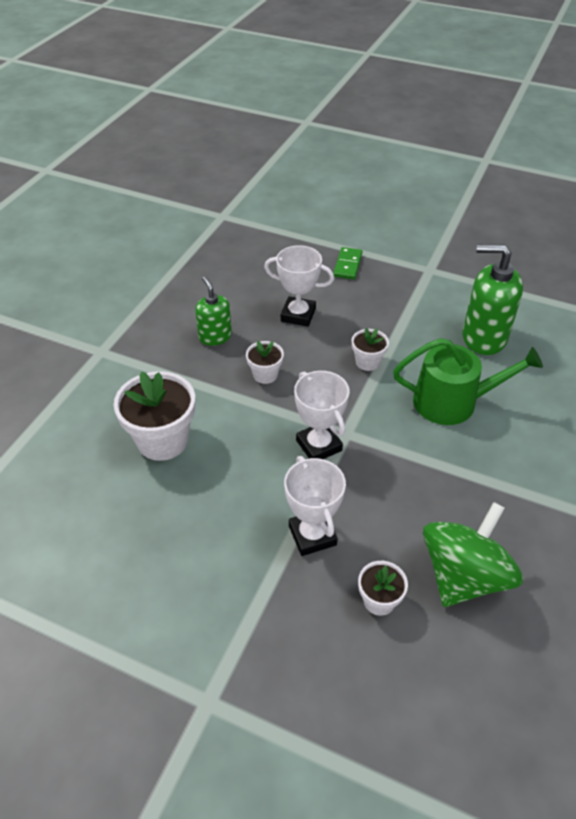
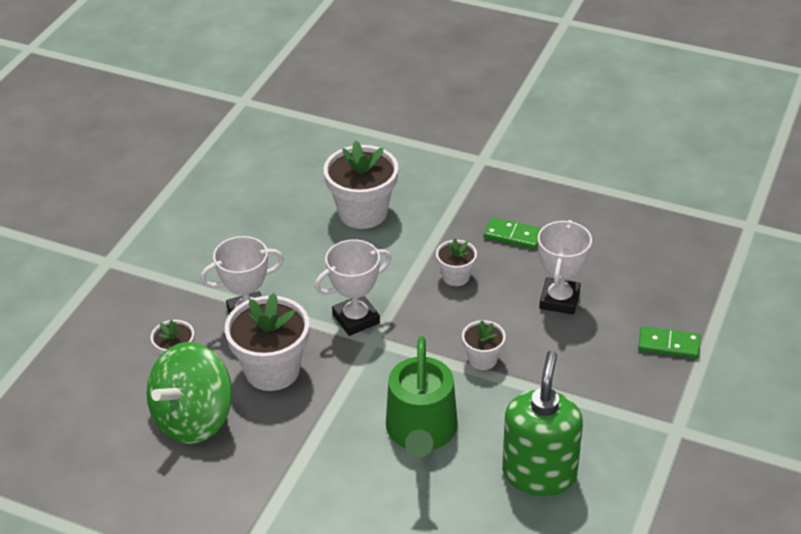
camera: 90 degrees right, 5 degrees down
(215, 336) = (513, 236): green soap dispenser -> green domino
(391, 510) = (272, 370): none -> white flower pot
(464, 576) = (194, 419): green spinning top -> green spinning top turned 90 degrees clockwise

